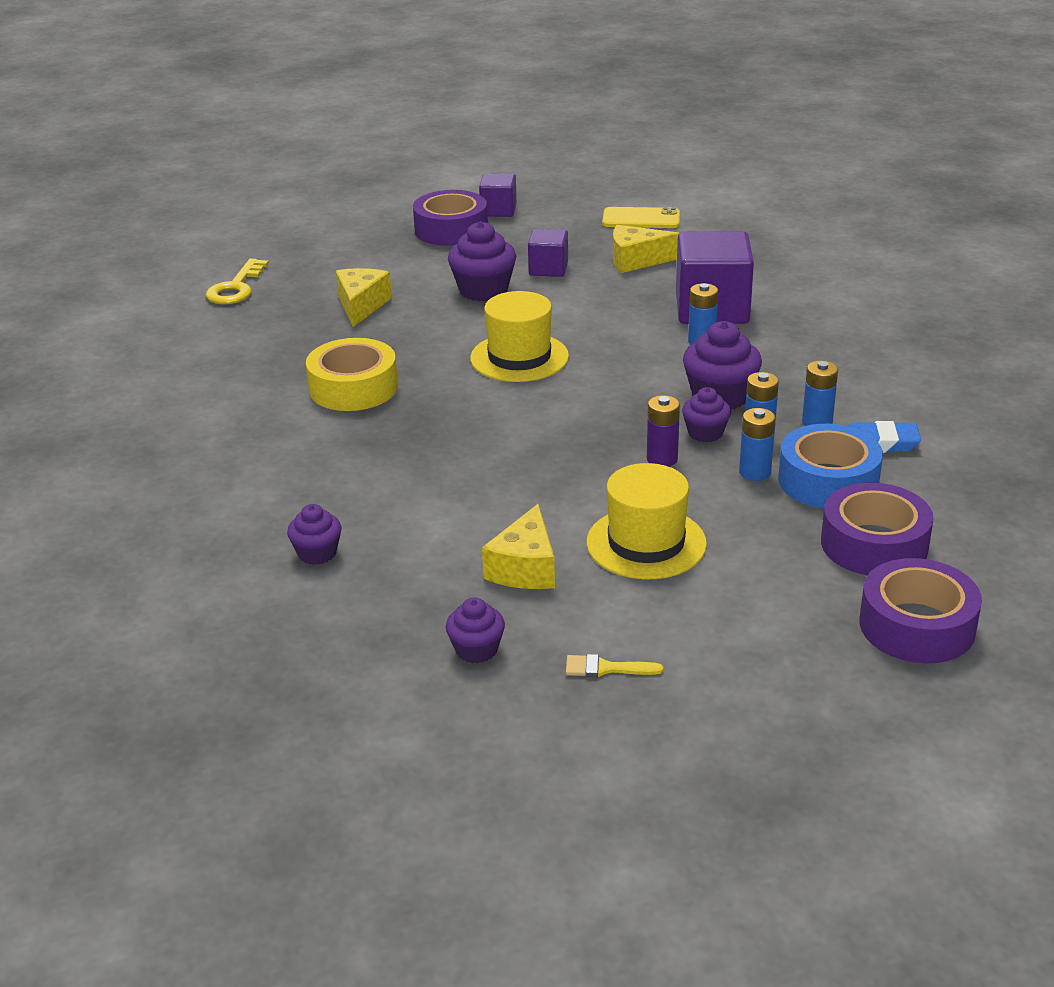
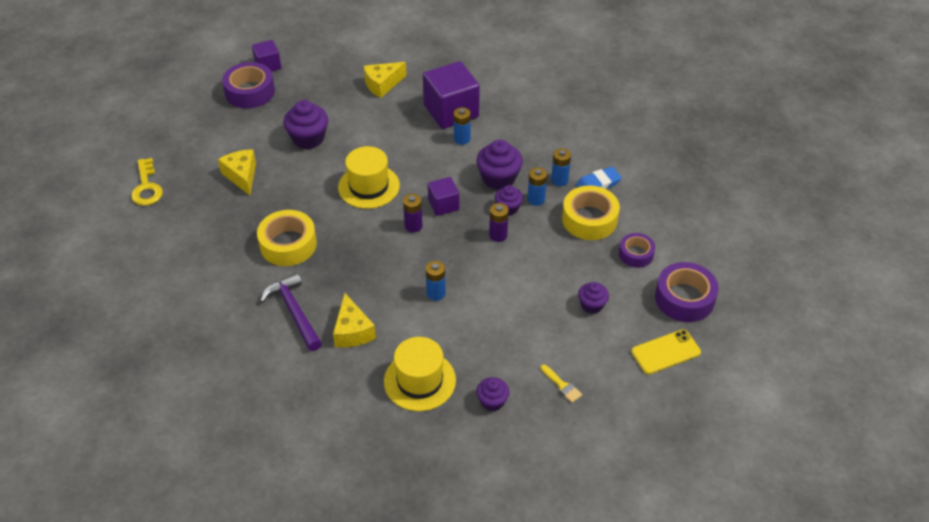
camera: 30 degrees left, 15 degrees up
(293, 459) = (294, 312): none -> purple hammer
(317, 553) = (361, 373): purple cupcake -> purple cupcake (592, 305)
(525, 568) = (479, 338): yellow cheese -> yellow cheese (352, 331)
(543, 415) = (413, 226): none -> purple battery
(548, 269) = (335, 108): purple cube -> purple cube (443, 205)
(606, 668) = (562, 385): yellow brush -> yellow brush turned 105 degrees counterclockwise
(641, 219) = (361, 48): yellow phone -> yellow phone (665, 352)
(646, 543) = (528, 297): yellow hat -> yellow hat (419, 381)
(755, 472) = (550, 227): blue battery -> blue battery (436, 293)
(828, 481) = (589, 219): blue tape -> yellow tape
(874, 544) = (636, 254): purple tape -> purple tape, size x0.61

